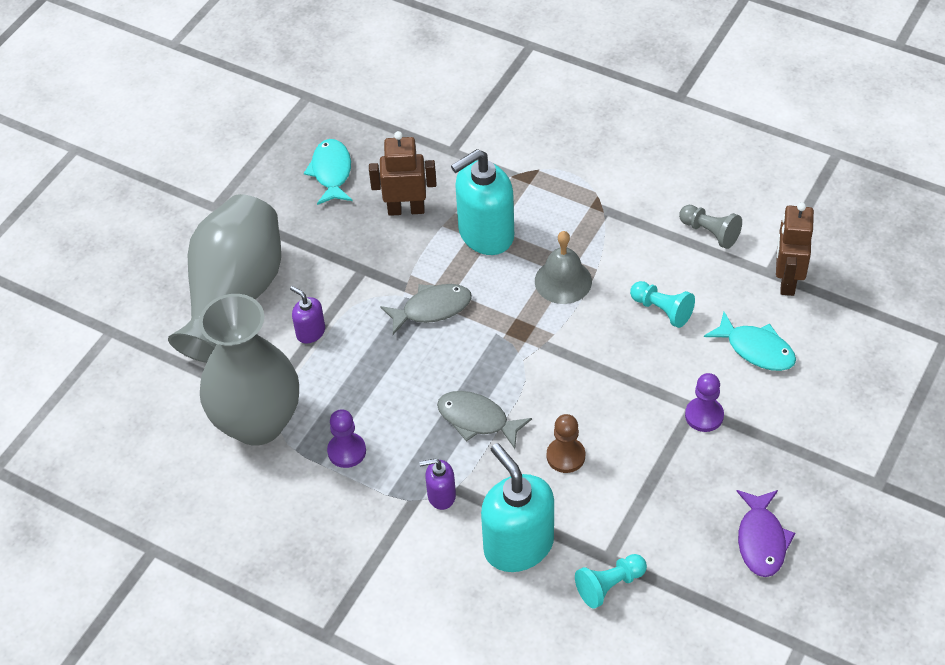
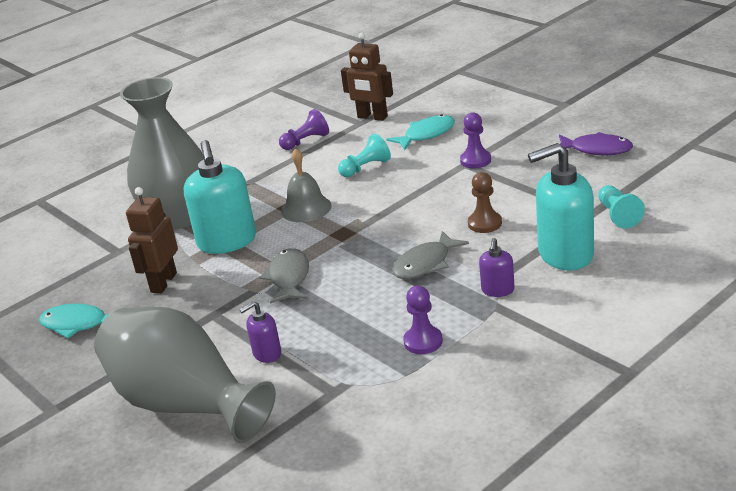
camera: 70 degrees left, 20 degrees down
(258, 423) = (359, 398): grey vase -> grey vase (179, 217)
(710, 232) = (306, 141): grey pawn -> purple pawn

